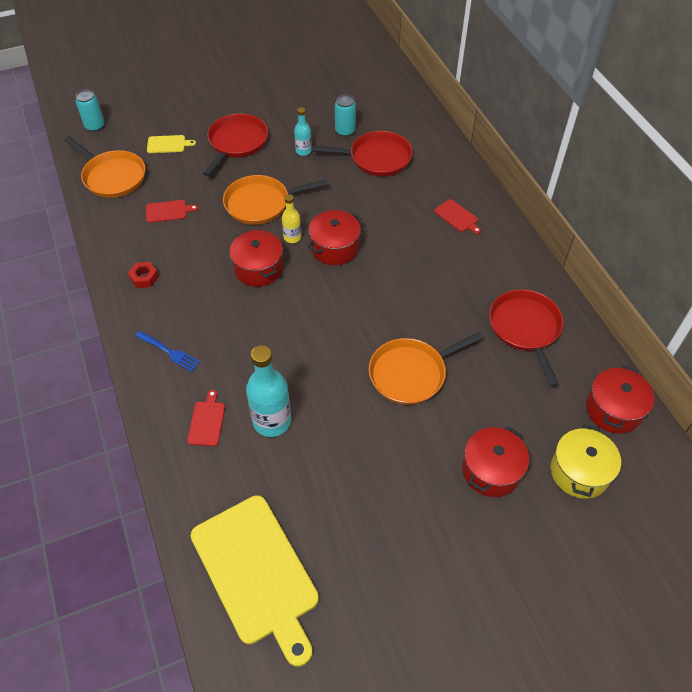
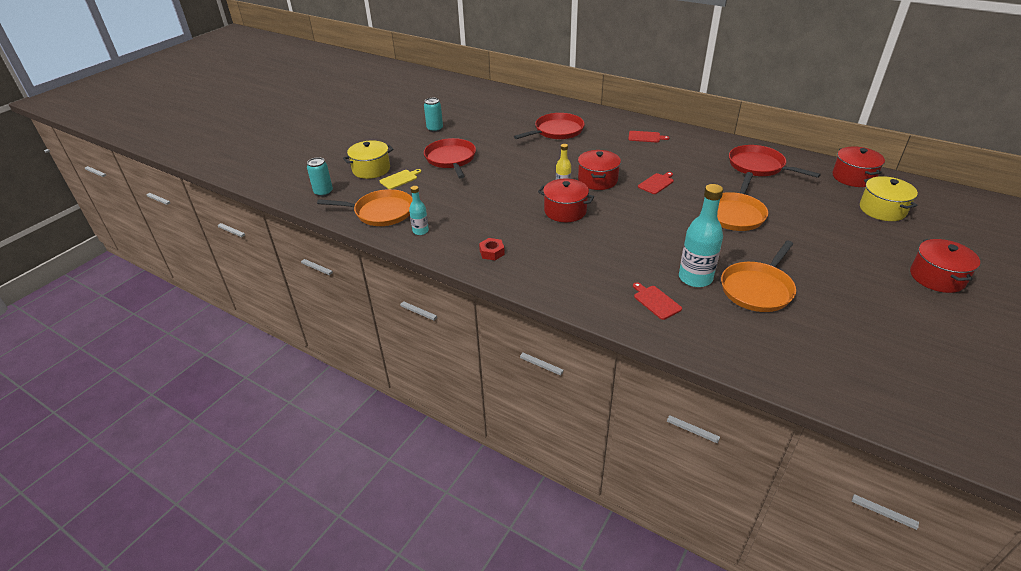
camera: 35 degrees left, 15 degrees down
(158, 118) = (371, 169): none -> yellow pot
(168, 211) = (454, 211): red cutting board -> red cutting board (656, 183)
(168, 352) = (572, 281): blue fork -> none
(256, 573) = (811, 357): yellow cutting board -> none
(261, 203) = (515, 180): orange pan -> orange pan (757, 289)
(303, 151) = (504, 145): turquoise bottle -> turquoise bottle (420, 231)
(345, 131) = (517, 127): turquoise can -> turquoise can (435, 129)
(491, 470) = (844, 232): red pot -> red pot (937, 277)

